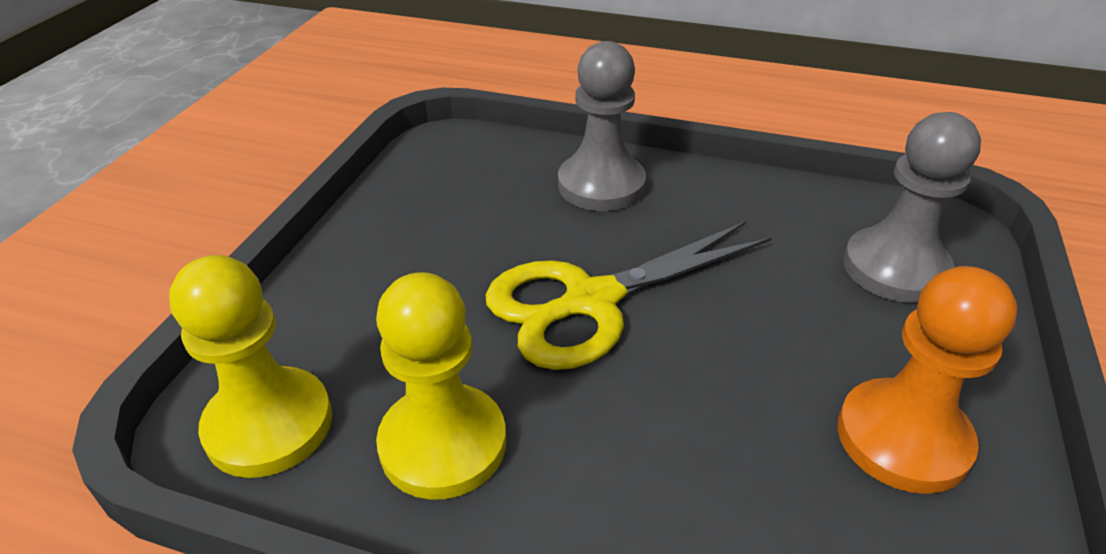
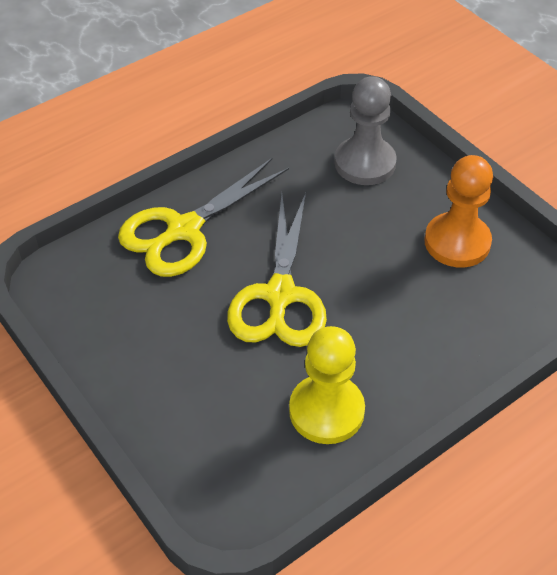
camera: 55 degrees left, 10 degrees up
(269, 425) = (250, 483): yellow pawn -> none
(601, 185) = (183, 230): grey pawn -> yellow scissors

